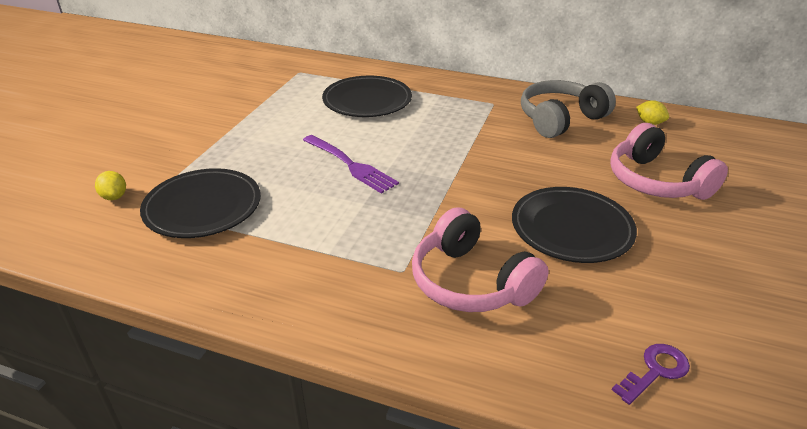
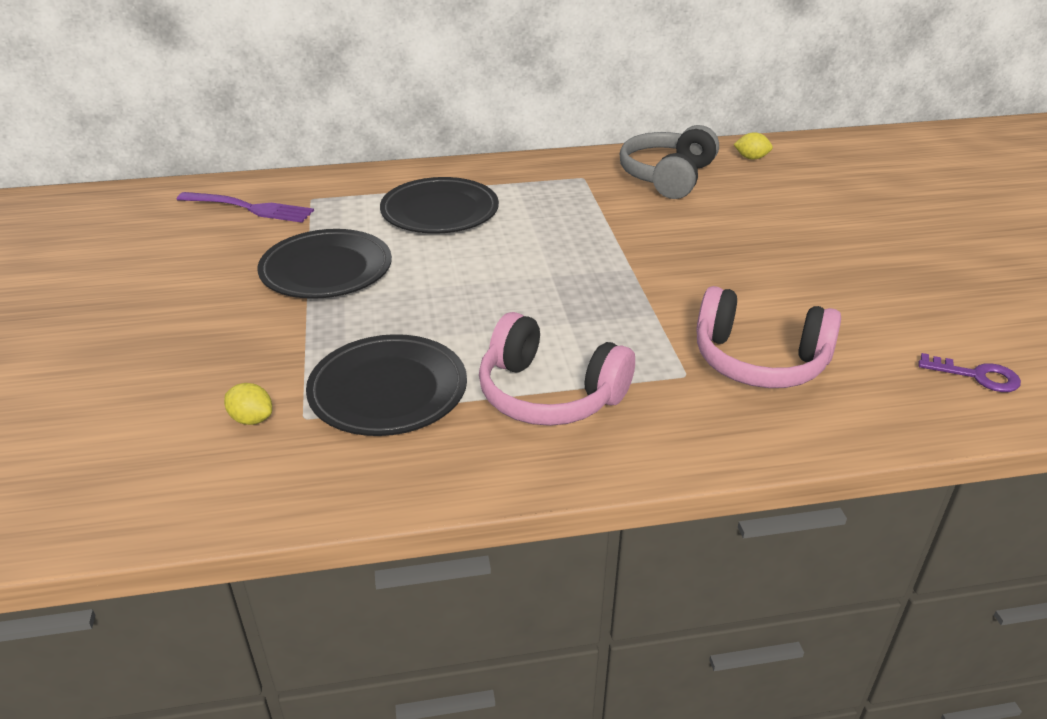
camera: 30 degrees left, 0 degrees up
(350, 165) = (505, 288): purple fork -> purple fork (248, 208)
(571, 229) = (790, 280): black plate -> black plate (326, 270)
(655, 371) = (977, 376): purple key -> purple key turned 90 degrees clockwise
(656, 181) = (814, 213): pink headphones -> pink headphones (549, 394)

